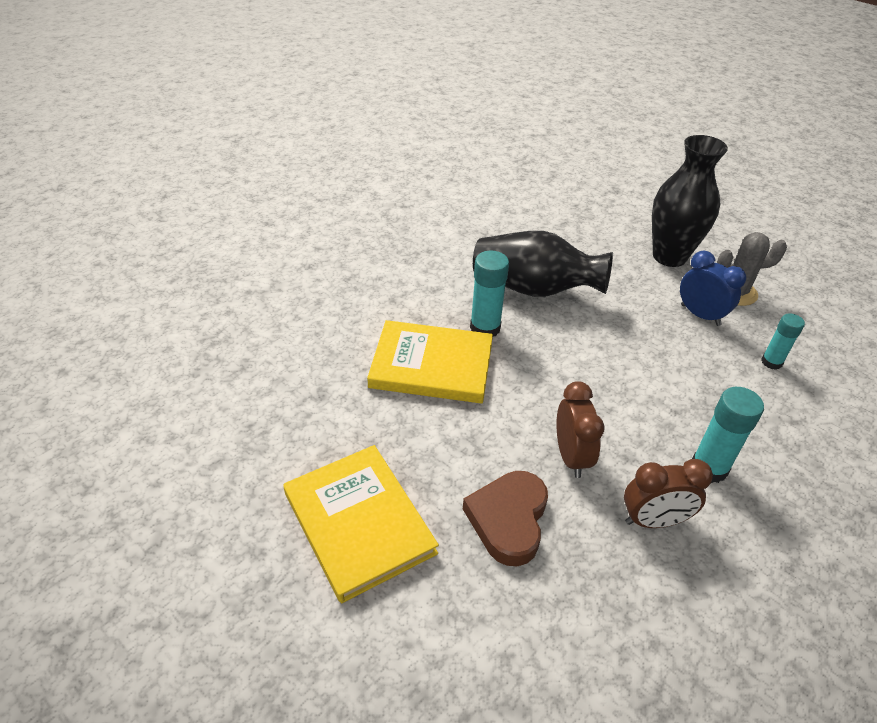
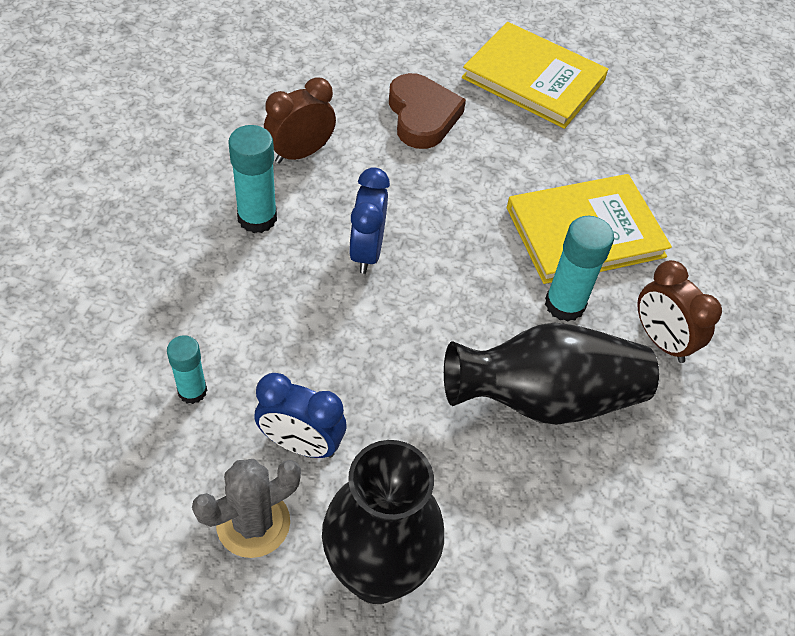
camera: 150 degrees right, 10 degrees up
(571, 456) = (394, 184): brown clock -> brown clock (661, 340)
(618, 409) = (366, 251): none -> blue clock

